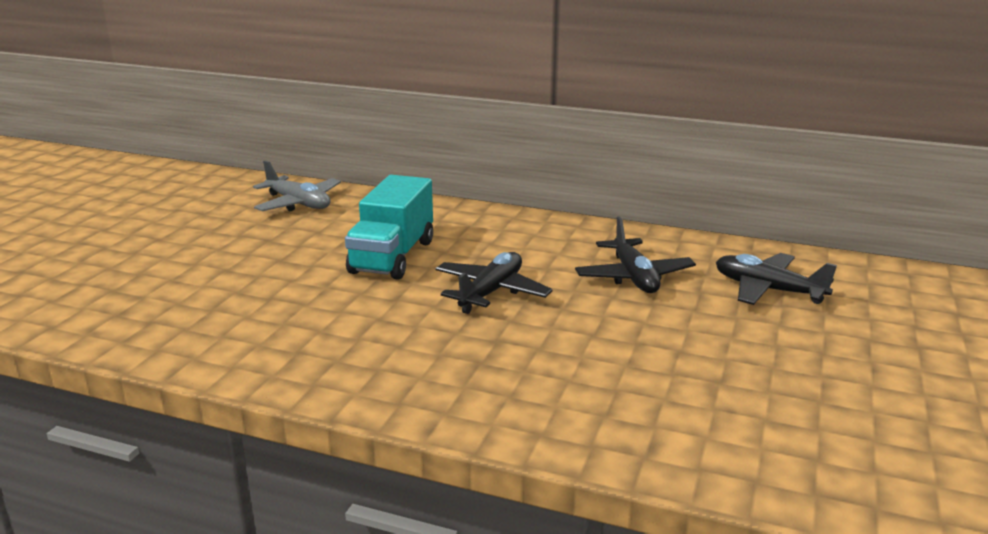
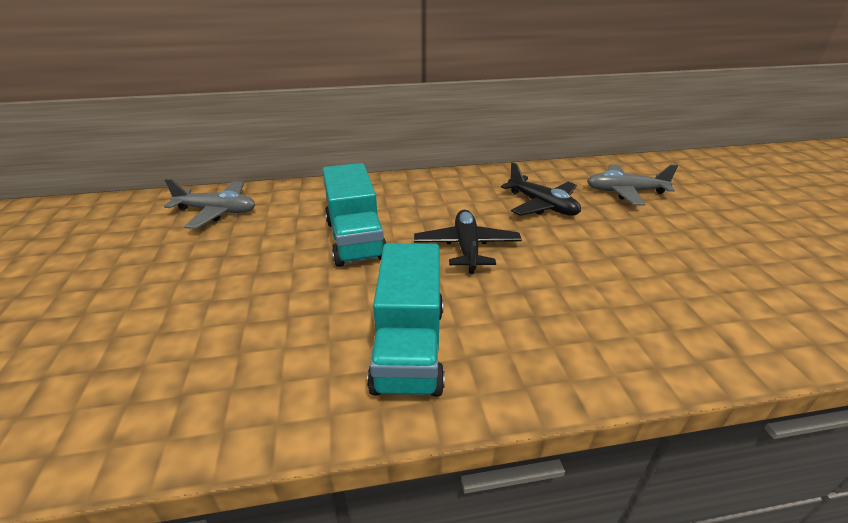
camera: 30 degrees left, 10 degrees up
(339, 347) = (409, 347): none -> turquoise truck
(768, 290) = (624, 192): black plane -> grey plane

